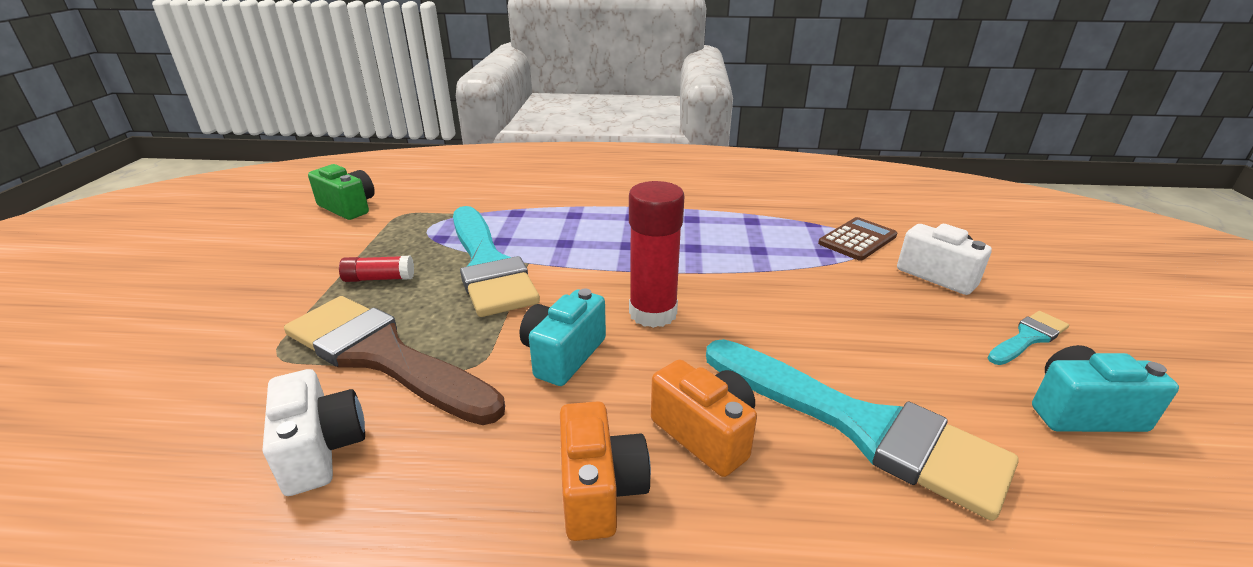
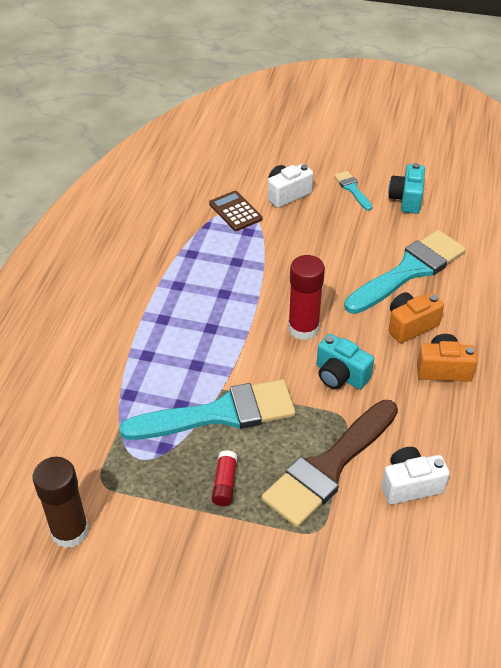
camera: 80 degrees left, 15 degrees up
(348, 207) = (70, 531): green camera -> brown glue stick

